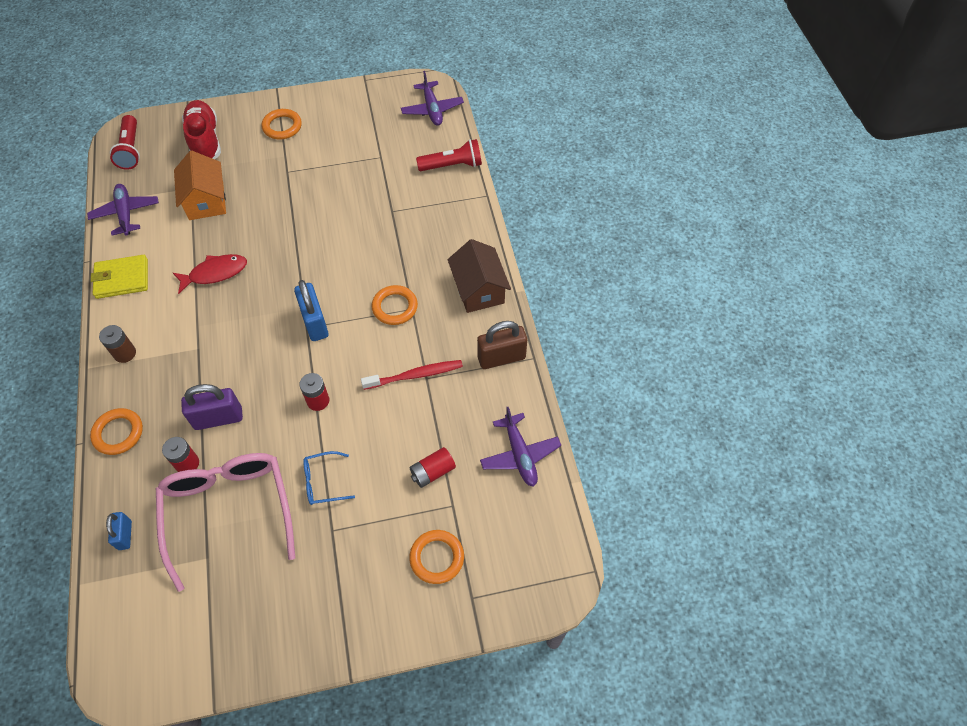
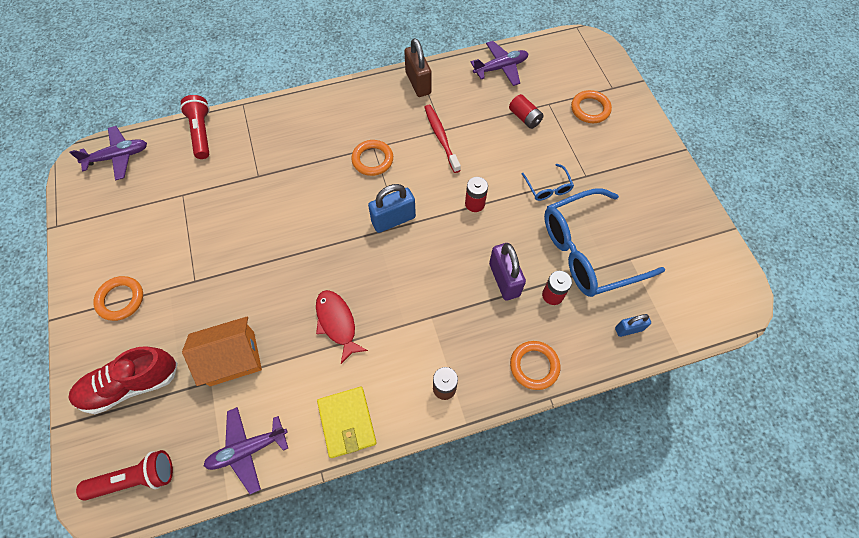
camera: 95 degrees left, 5 degrees up
(229, 511) = (588, 251): pink glasses -> blue glasses
(479, 289) = (351, 102): brown house -> none

